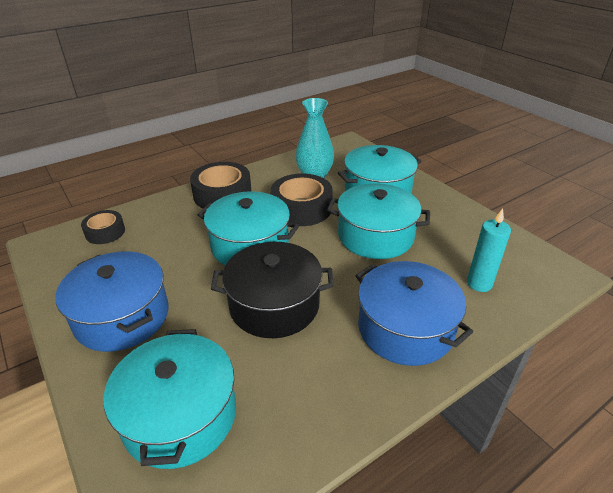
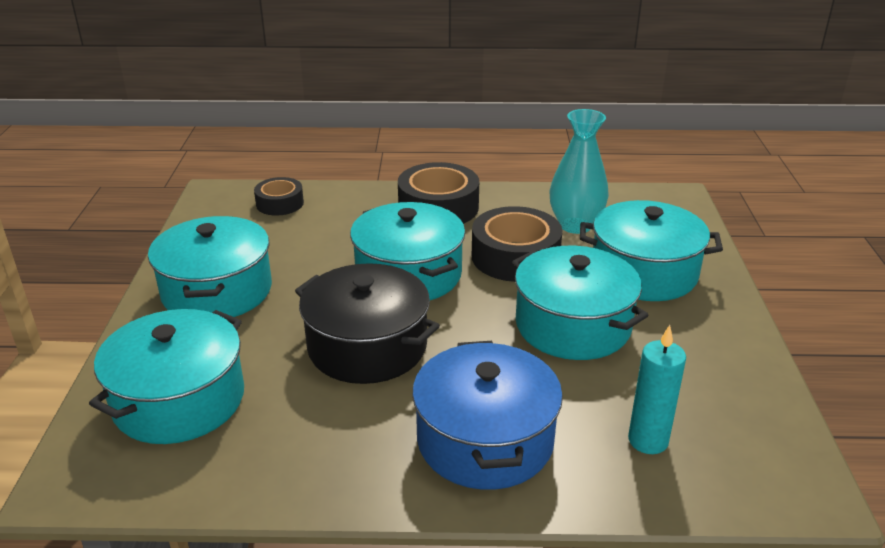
camera: 35 degrees right, 5 degrees down
(122, 317) = (217, 291): blue pot -> turquoise pot

